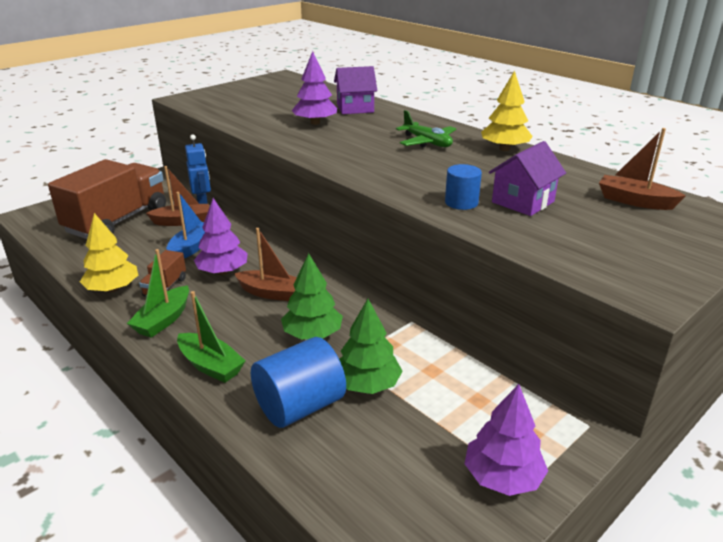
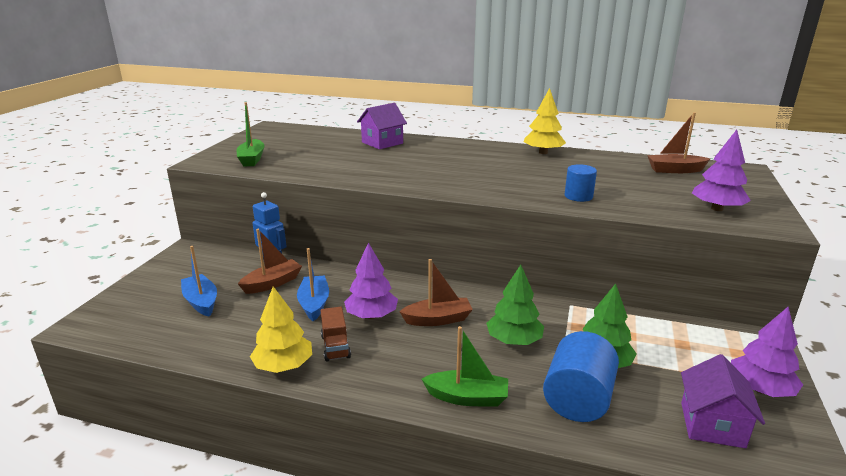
camera: 30 degrees left, 5 degrees down
(117, 221) = (201, 302): brown truck -> blue boat
(163, 320) = (373, 375): green boat -> green boat (252, 159)
(315, 123) = (368, 160): purple tree -> purple tree (717, 209)
(427, 142) = (482, 158): green plane -> none
(523, 202) = (615, 186): purple house -> purple house (712, 424)

